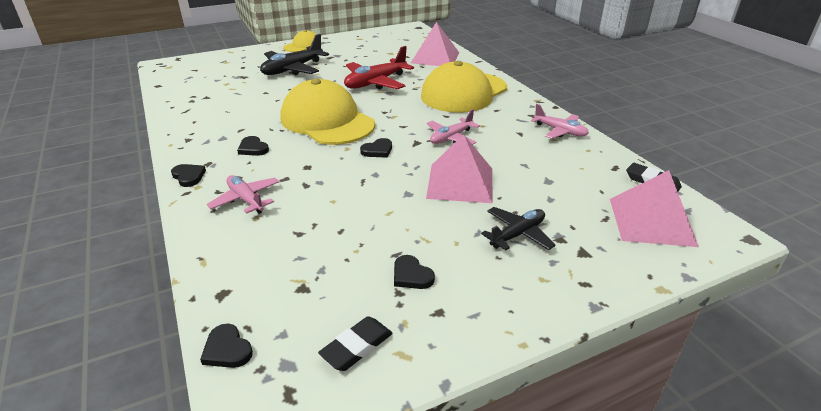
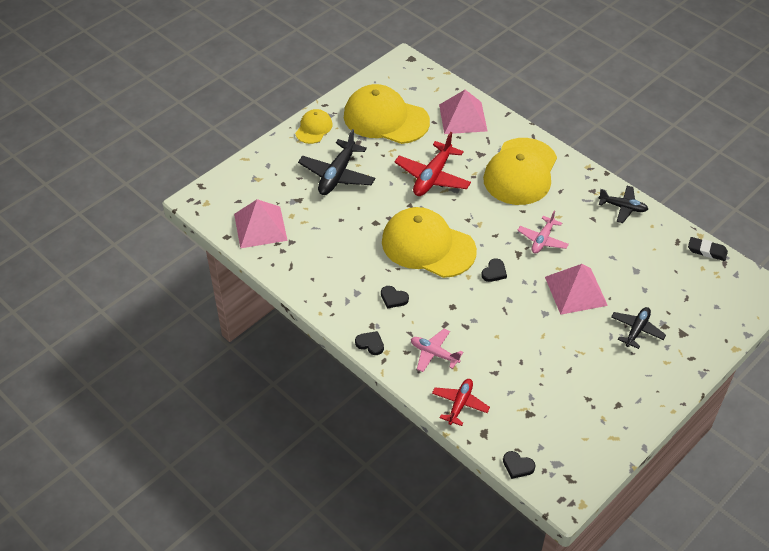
camera: 20 degrees left, 15 degrees up
(224, 254) = (460, 404): none -> red plane
(356, 347) = (586, 441): black eraser -> none
(367, 49) = (385, 119): none -> yellow cap
(411, 275) = (588, 384): black heart -> none
(560, 131) = (623, 207): pink plane -> black plane
(651, 221) = (716, 292): pink pyramid -> pink pyramid (260, 227)

